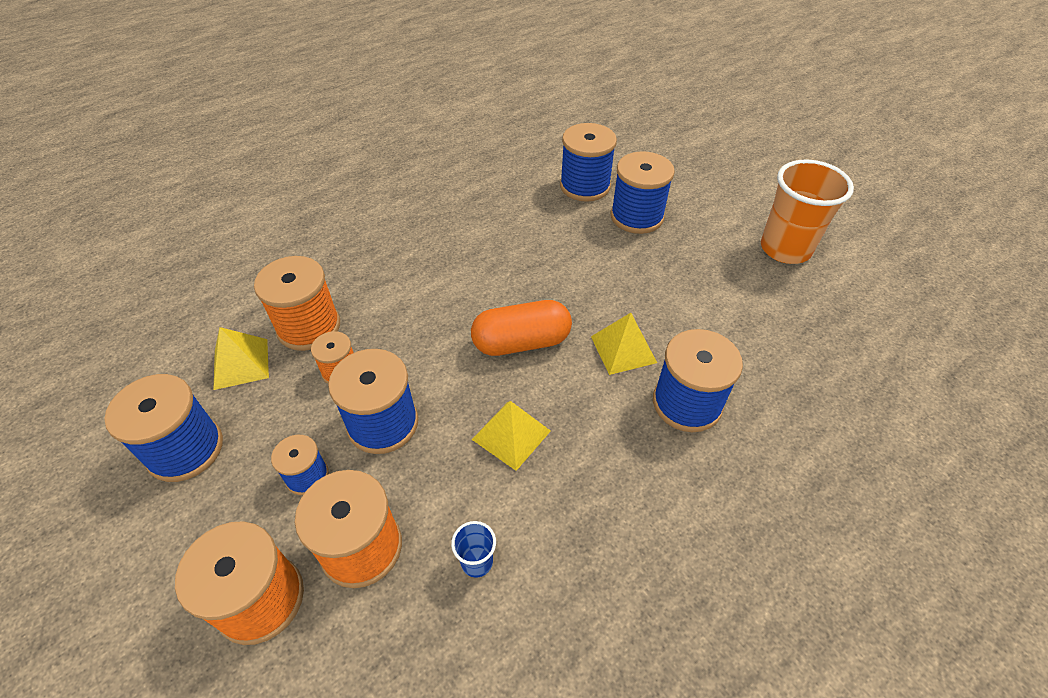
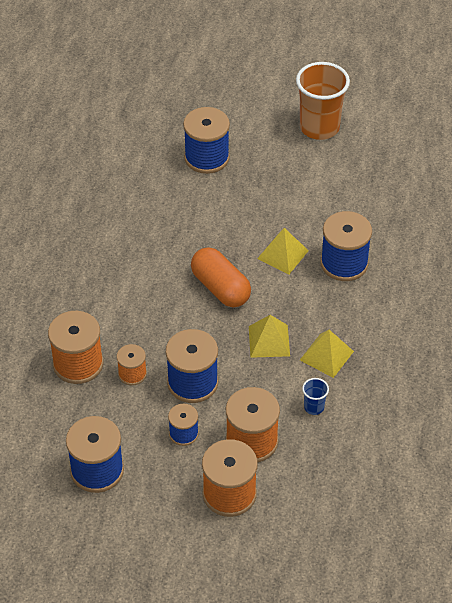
camera: 40 degrees left, 0 degrees up
(241, 363) = (64, 411): yellow pyramid -> yellow pyramid (326, 355)
(521, 342) = (220, 288): orange capsule -> orange capsule turned 75 degrees counterclockwise
(585, 186) = (148, 153): blue spool -> none

